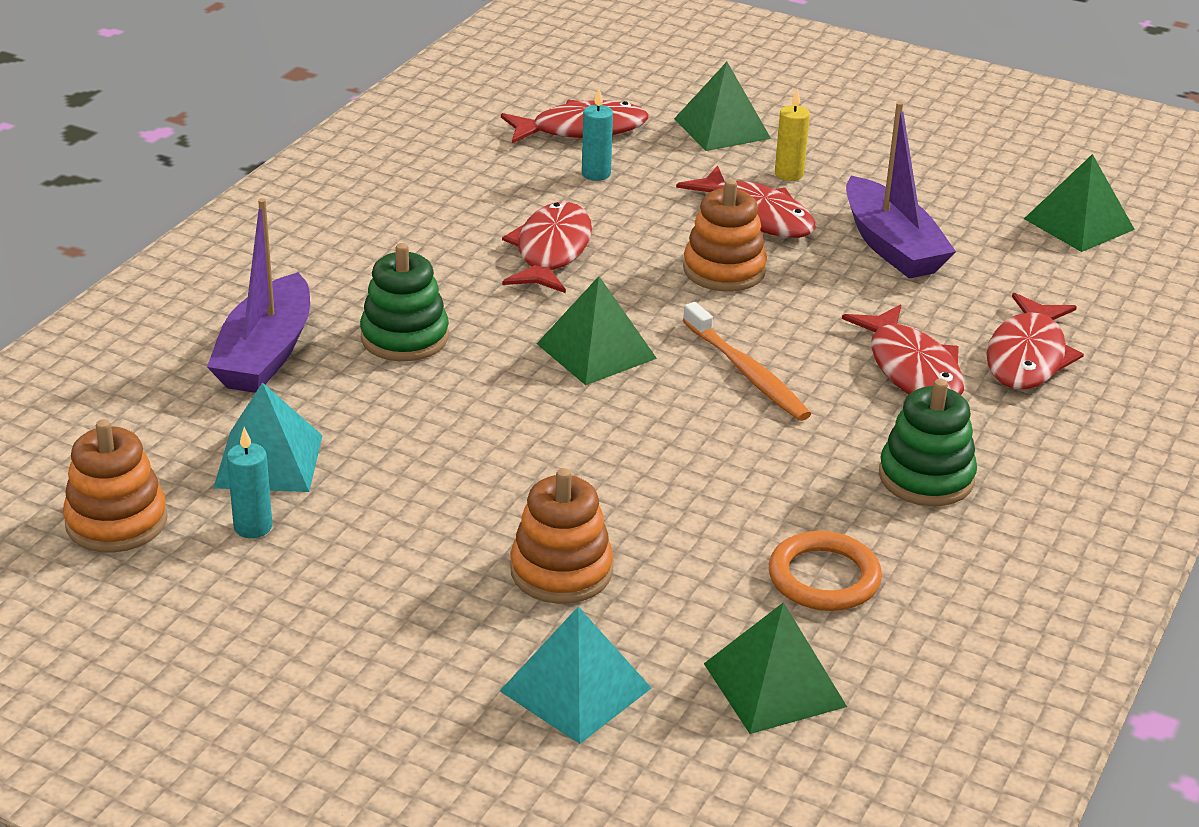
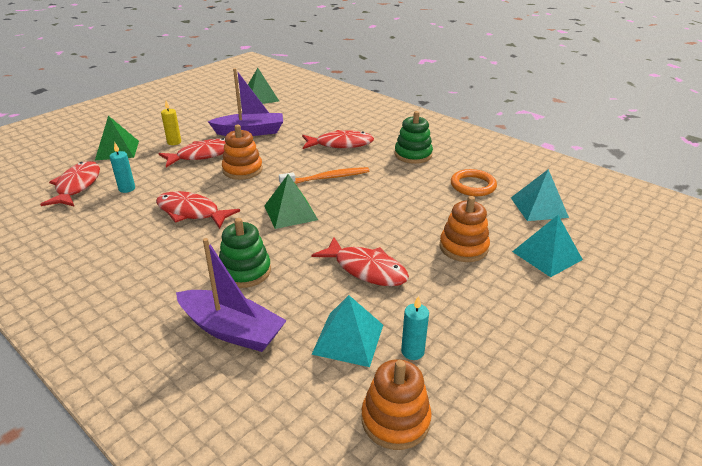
camera: 75 degrees left, 0 degrees up
(774, 685) = (539, 207): green pyramid -> turquoise pyramid
(1027, 356) = (342, 123): red fish -> red fish (366, 269)

